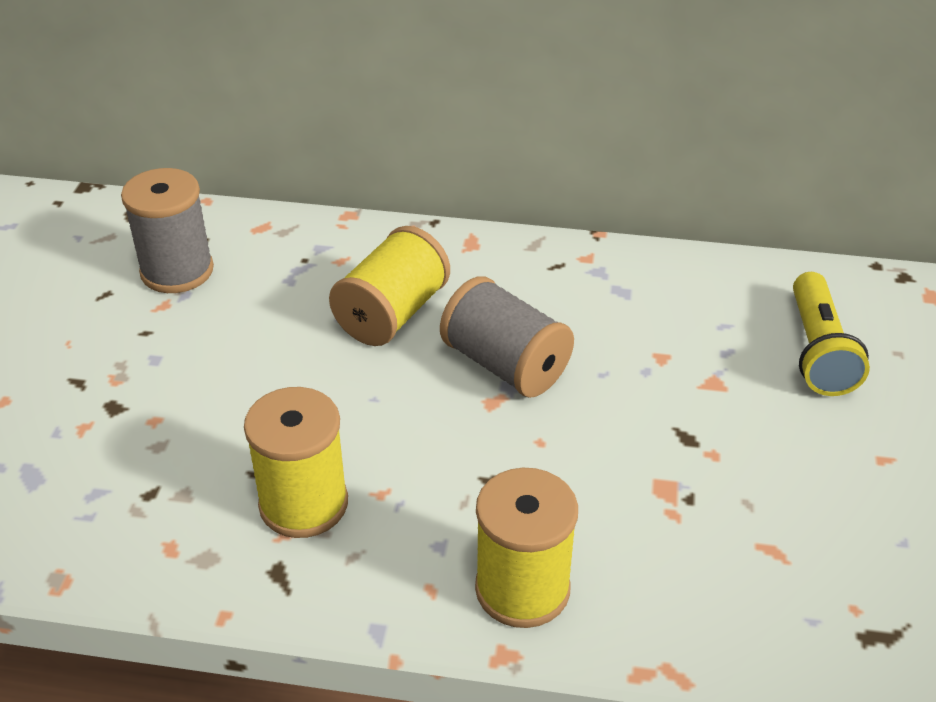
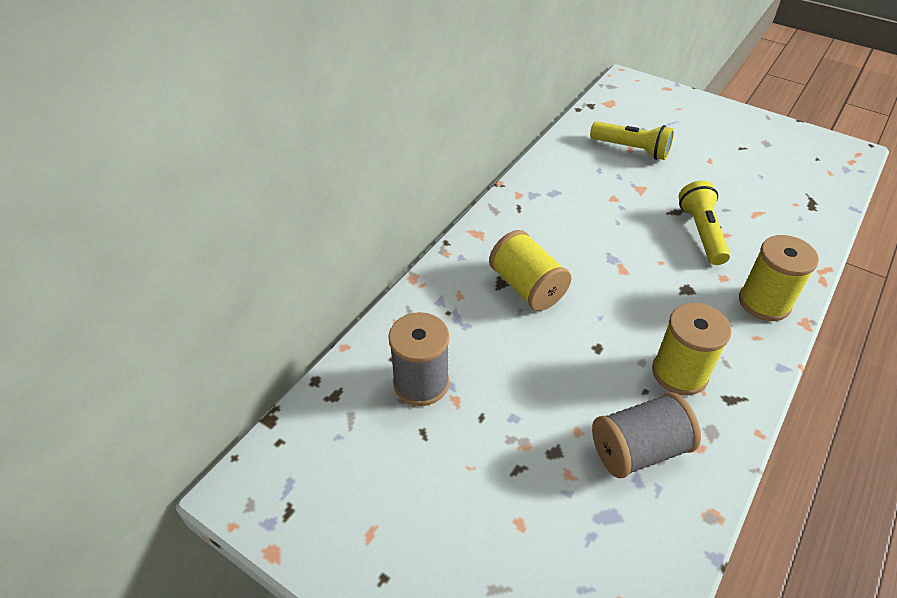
camera: 65 degrees left, 5 degrees up
(505, 365) = (595, 255): grey spool -> grey spool (638, 450)
(652, 478) = (701, 232): none -> yellow flashlight

